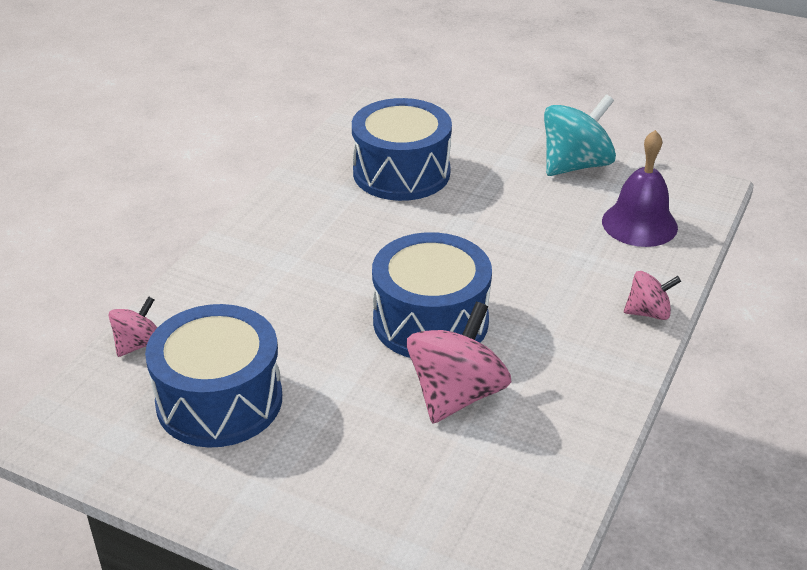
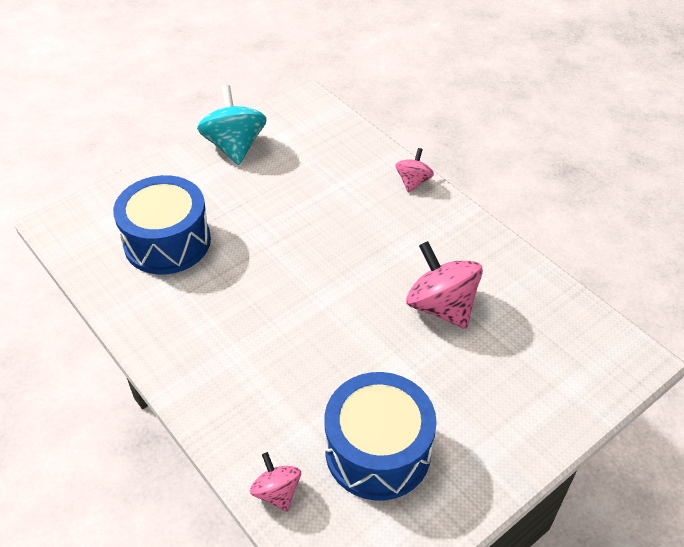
camera: 65 degrees left, 10 degrees up
(430, 321) = (358, 291): blue drum -> none
(639, 224) = (323, 146): purple bell -> none

